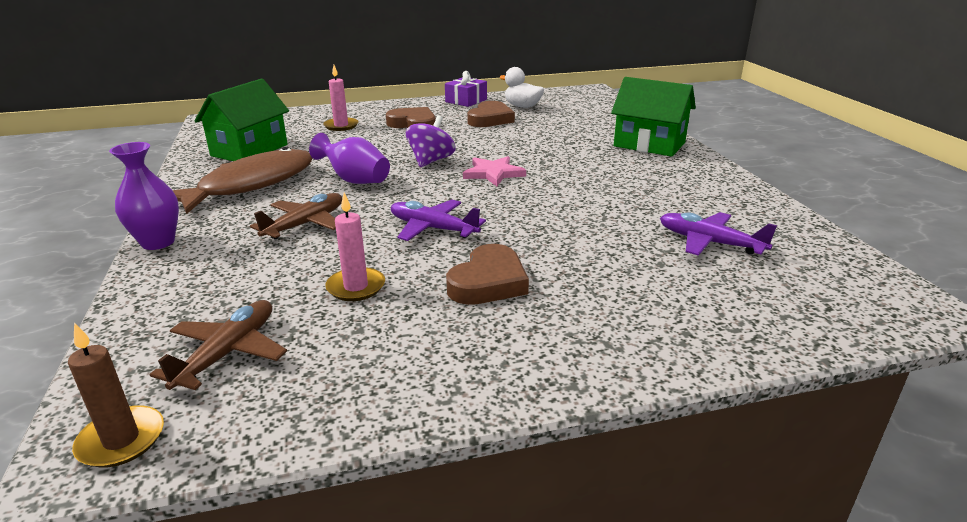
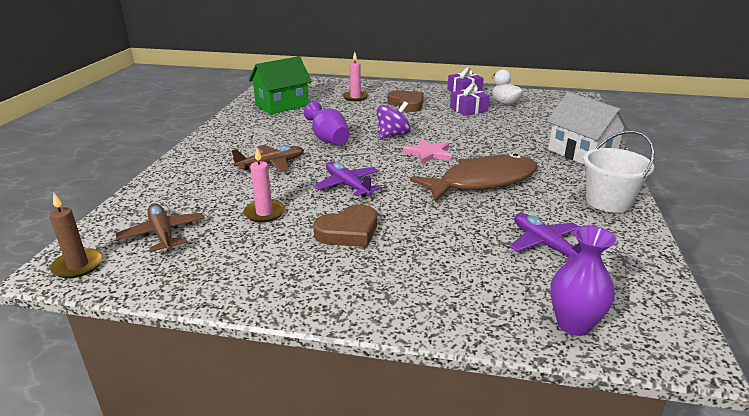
camera: 25 degrees right, 0 degrees up
(158, 242) = (182, 157): purple vase -> purple vase (573, 324)
(228, 353) = (163, 234): brown plane -> brown plane turned 75 degrees counterclockwise
(251, 184) = (262, 130): brown fish -> brown fish (482, 182)
(490, 119) = (468, 109): brown heart -> purple gift
(649, 144) = (581, 154): green house -> white house
(720, 186) = (608, 201): none -> white bucket

